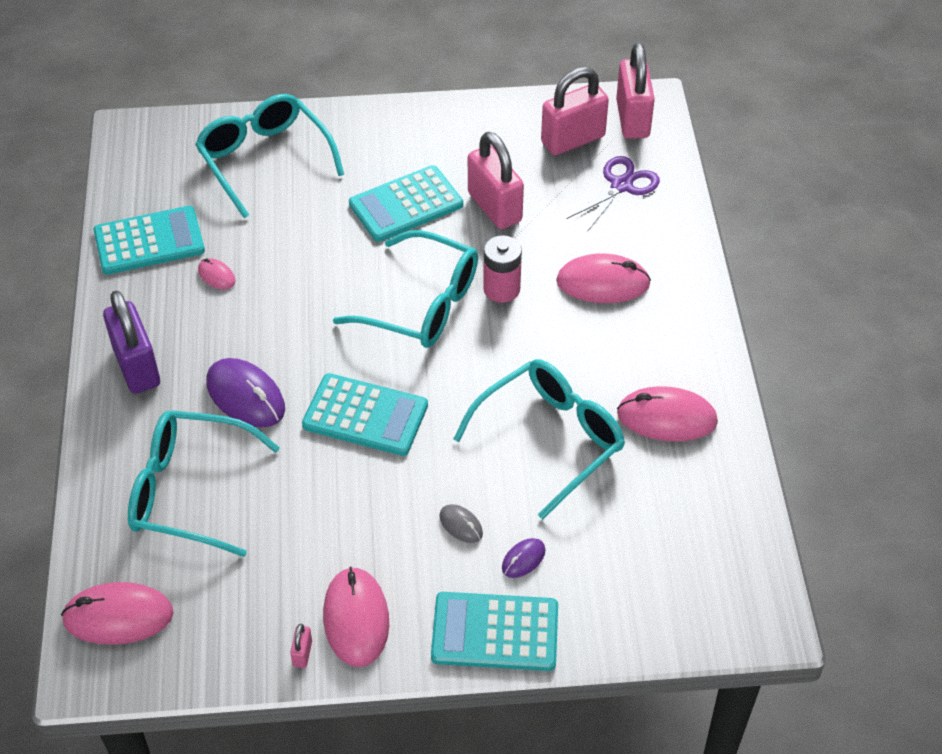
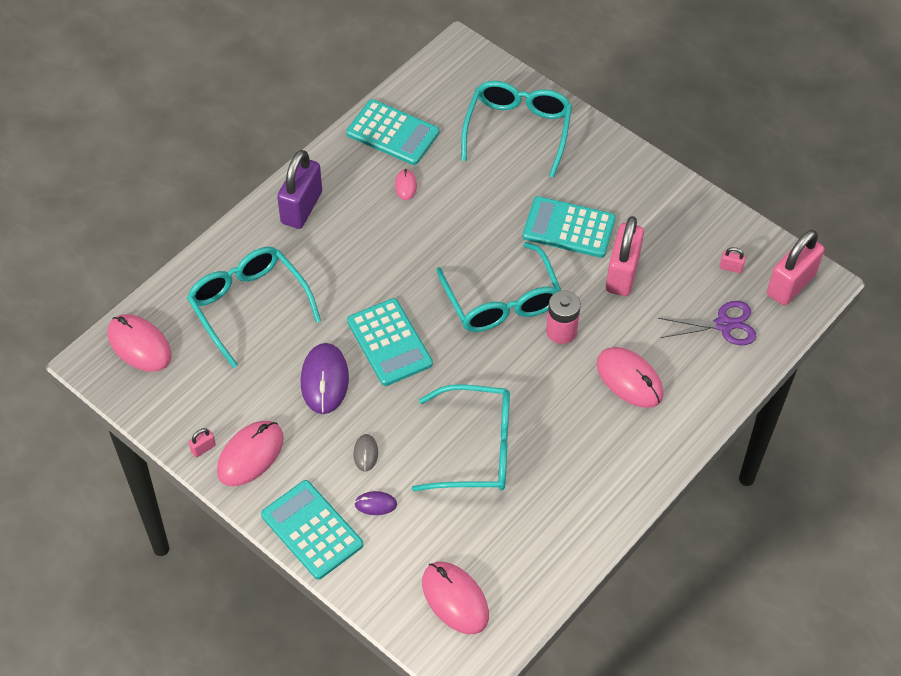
camera: 45 degrees right, 5 degrees up
(245, 396) = (338, 274): purple mouse -> purple mouse (324, 380)
(573, 139) = (731, 267): pink padlock -> pink padlock, size x0.41
(666, 418) = (561, 497): pink mouse -> pink mouse (455, 599)

